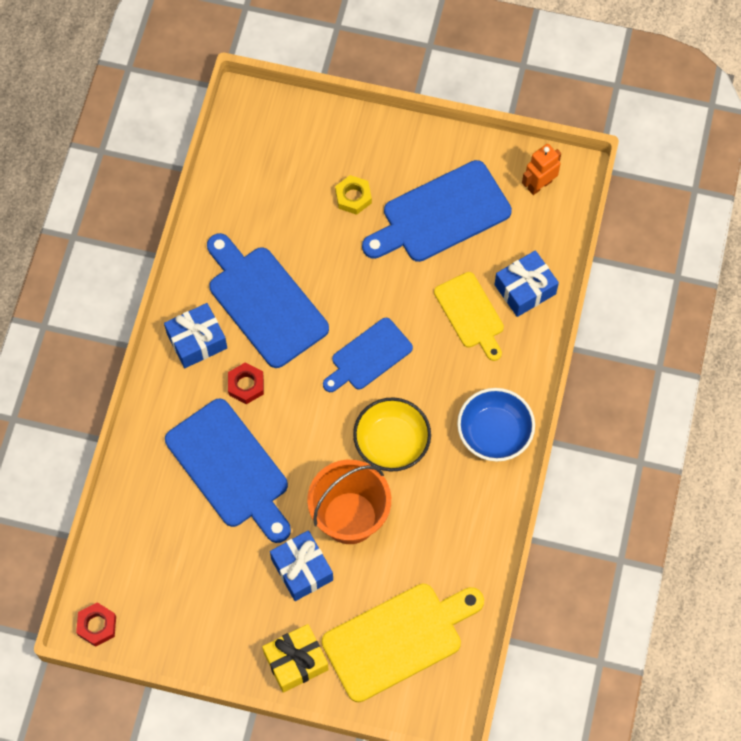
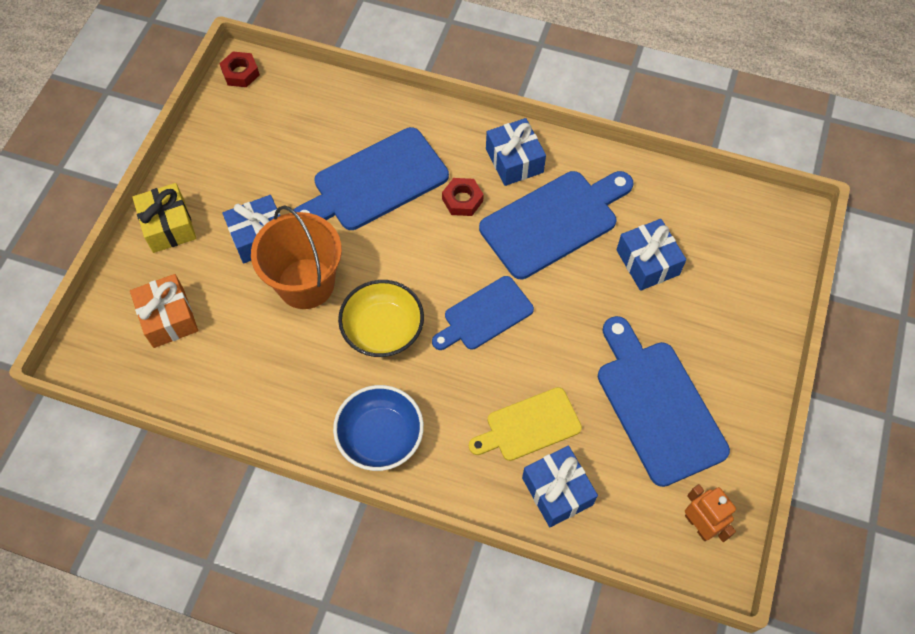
camera: 95 degrees right, 5 degrees down
(302, 222) = (647, 262): none -> blue gift
(353, 197) = (679, 314): yellow nut -> none
(368, 356) = (485, 315): blue cutting board -> blue cutting board turned 90 degrees counterclockwise
(398, 639) = (168, 318): yellow cutting board -> orange gift

